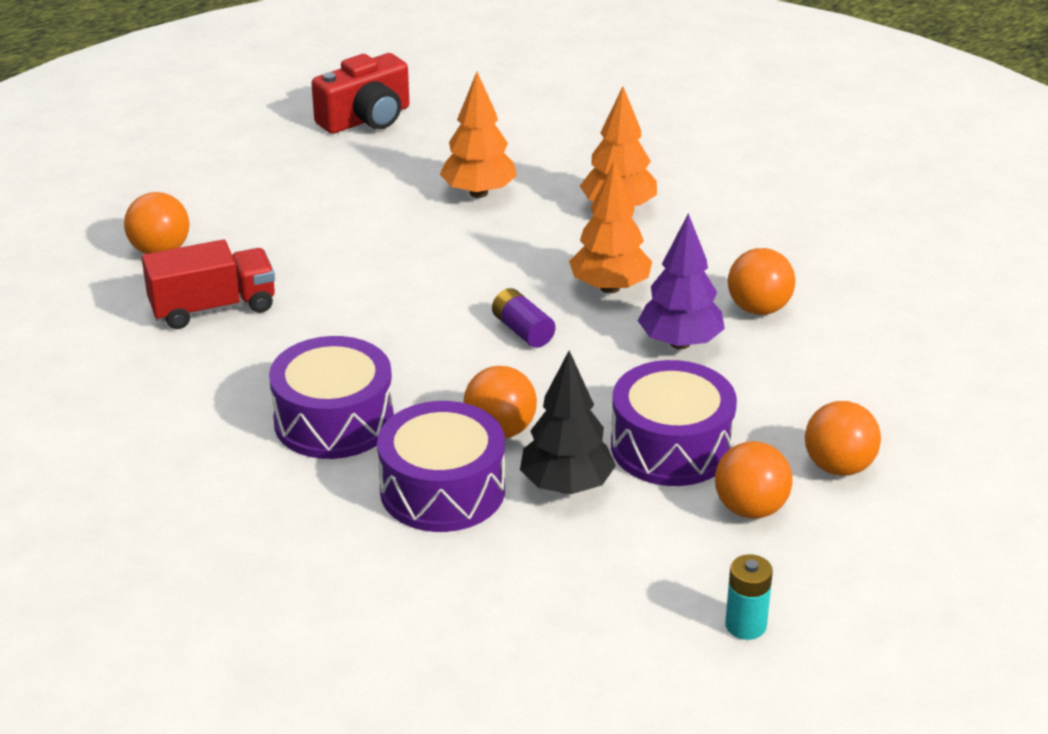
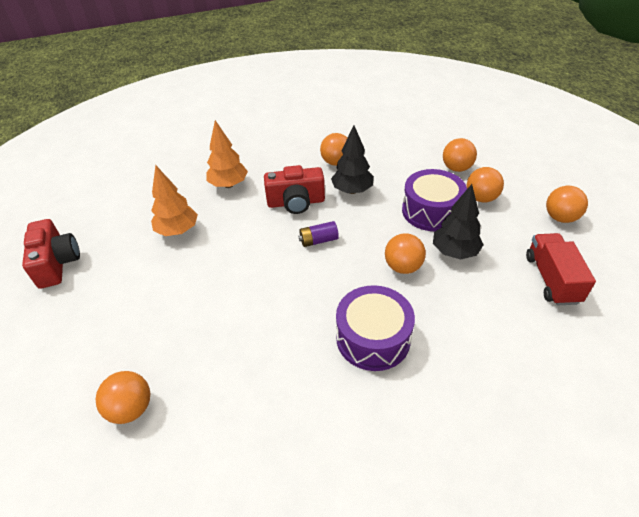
camera: 70 degrees left, 10 degrees up
(213, 308) = (223, 385): red truck -> red truck (551, 279)
(442, 490) = (449, 300): purple drum -> none
(609, 288) = (296, 202): orange tree -> red camera
(680, 343) = (352, 190): purple tree -> black tree
(745, 625) = (560, 218): turquoise battery -> orange ball

